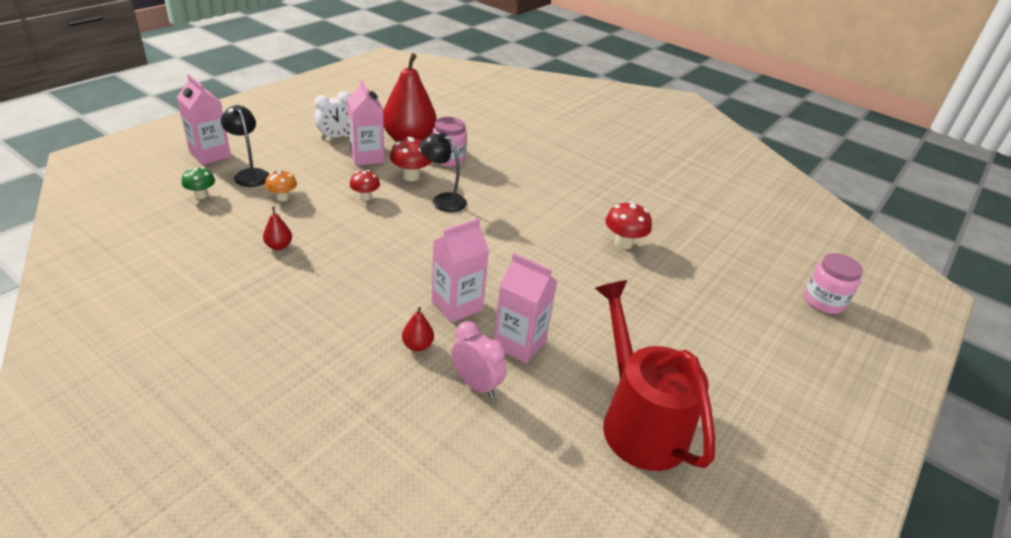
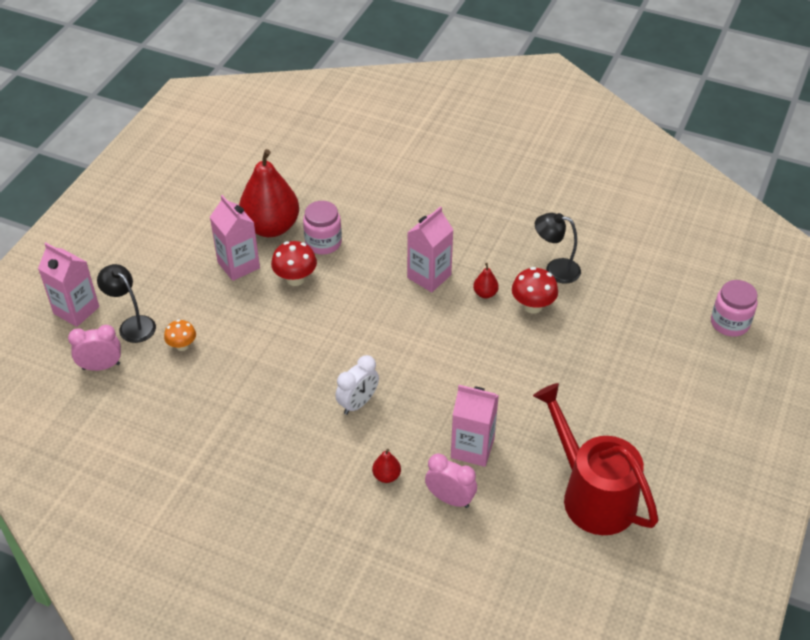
camera: 10 degrees left, 10 degrees up
(201, 195) = (101, 366): green mushroom -> pink clock
(279, 246) = (211, 406): red pear -> red pear (485, 293)
(336, 137) = (192, 245): white clock -> white clock (358, 403)
(365, 197) = (262, 321): red mushroom -> none
(443, 200) = (340, 302): black lamp -> black lamp (555, 269)
(457, 305) = (403, 424): pink carton -> pink carton (429, 276)

